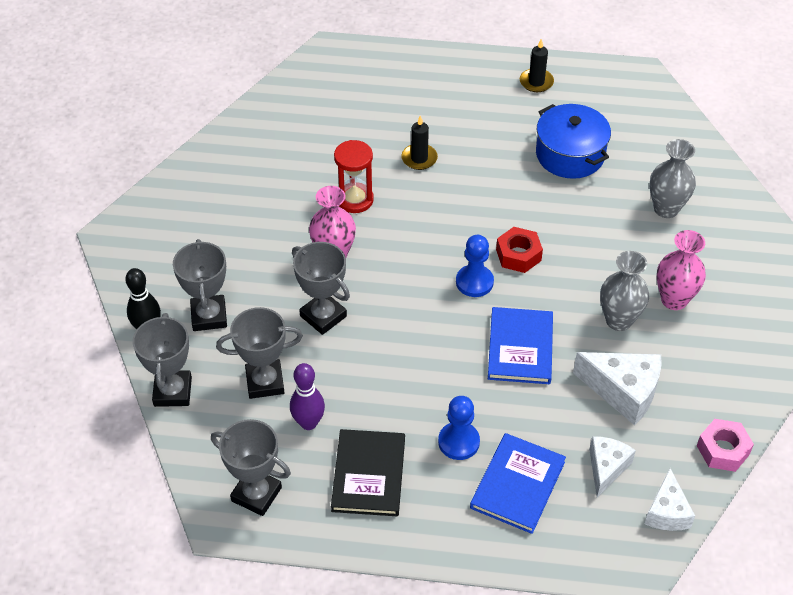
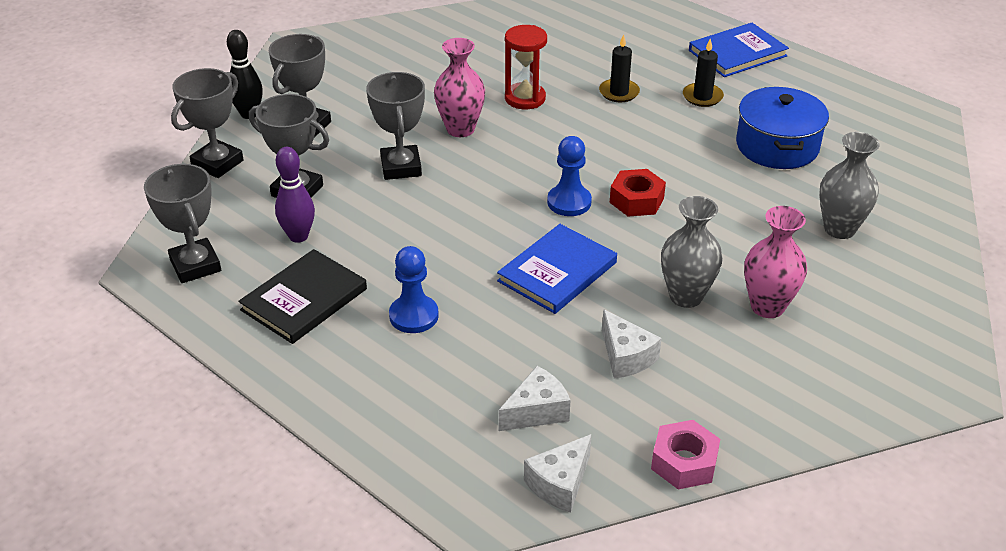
camera: 35 degrees right, 10 degrees down
(517, 485) = (431, 378): blue book -> blue book (737, 53)
(536, 82) = (801, 80): black candle -> black candle (702, 97)
(623, 391) = (626, 356): white cheese -> white cheese, size x0.65

